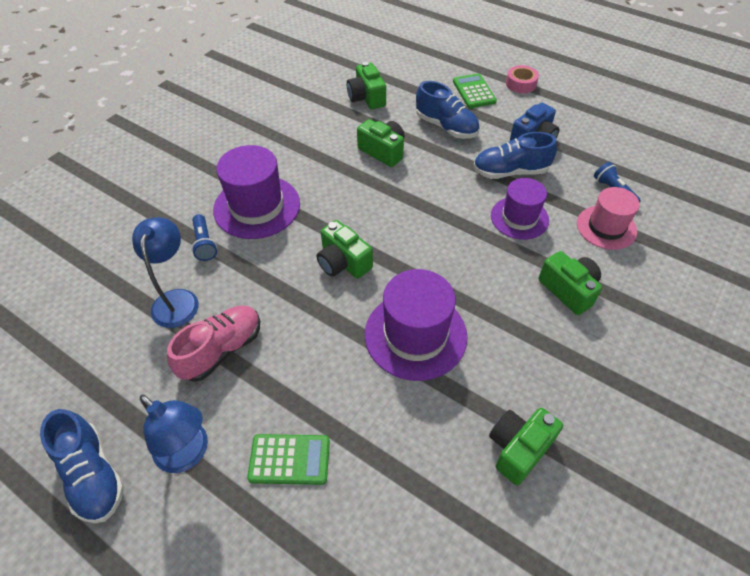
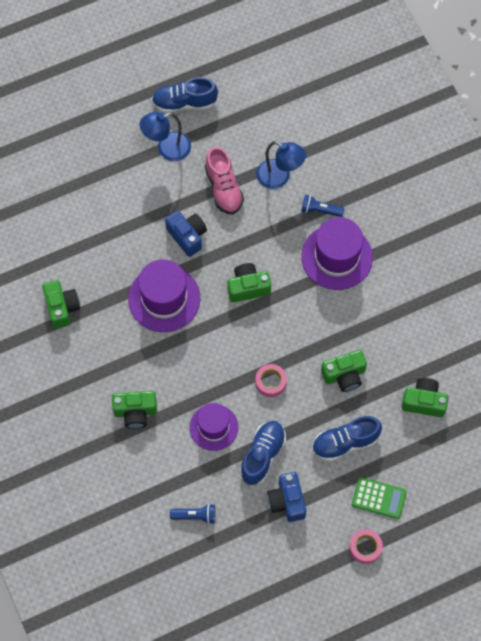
camera: 120 degrees right, 15 degrees up
(289, 459) = (132, 194): green calculator -> none
(314, 355) = (187, 236): none -> blue camera
(435, 197) = (270, 382): none -> pink tape
(606, 227) = (167, 480): pink hat -> none

